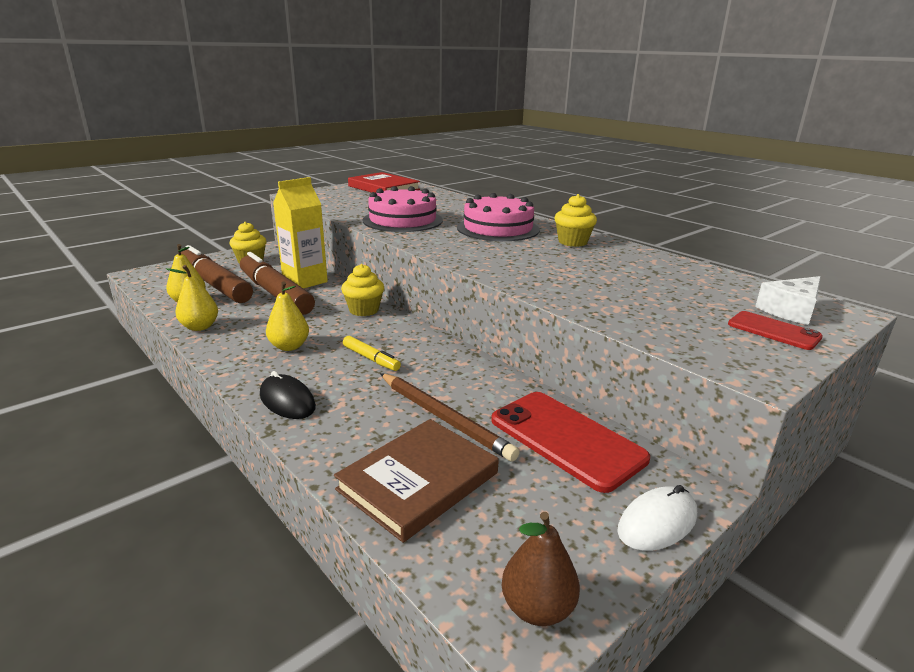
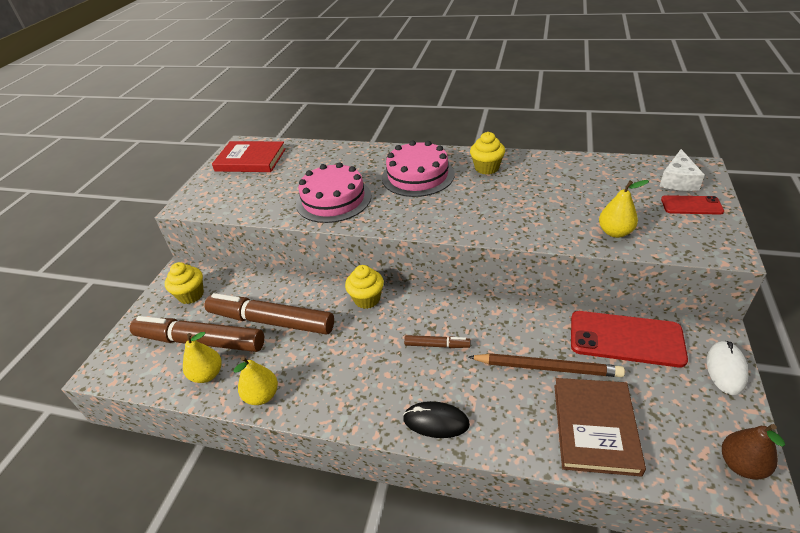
camera: 30 degrees left, 15 degrees up
(289, 346) = (364, 370): yellow pear -> yellow pear (615, 232)
(305, 281) = (276, 293): yellow carton -> none
(371, 359) = (437, 345): yellow marker -> brown marker

